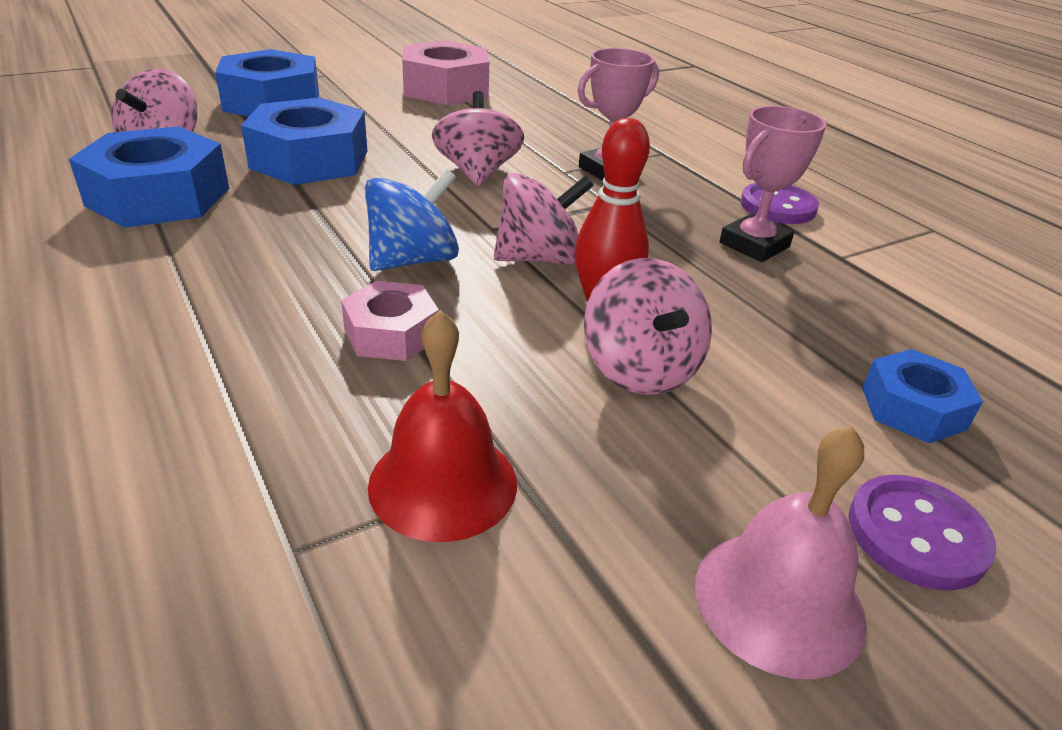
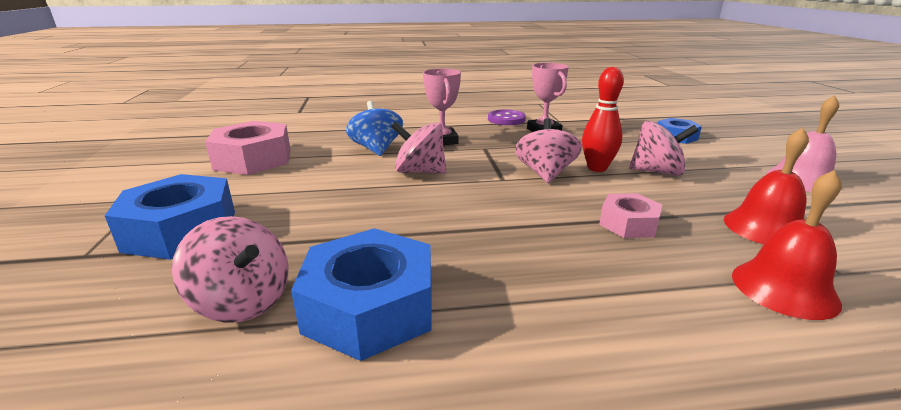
camera: 65 degrees left, 10 degrees down
(229, 468) = (784, 288): none -> red bell
(309, 159) = (345, 224): blue nut -> none
(413, 260) = (538, 206): blue spinning top -> blue spinning top (376, 149)
(916, 535) = (752, 153): purple button -> none

